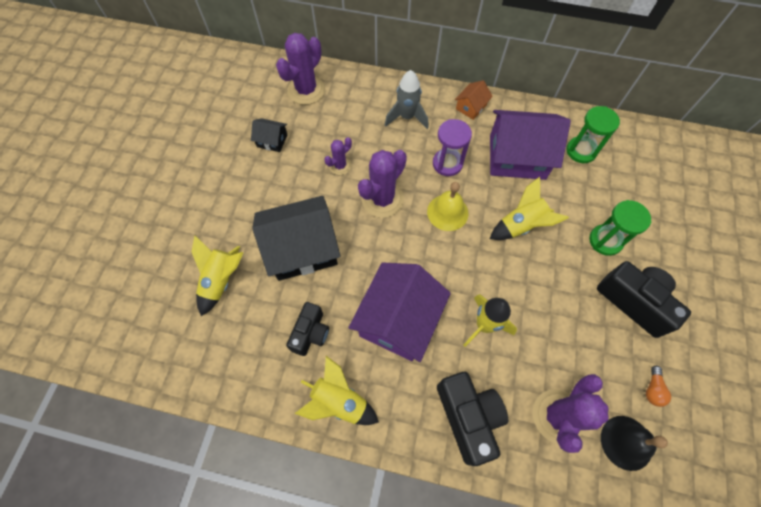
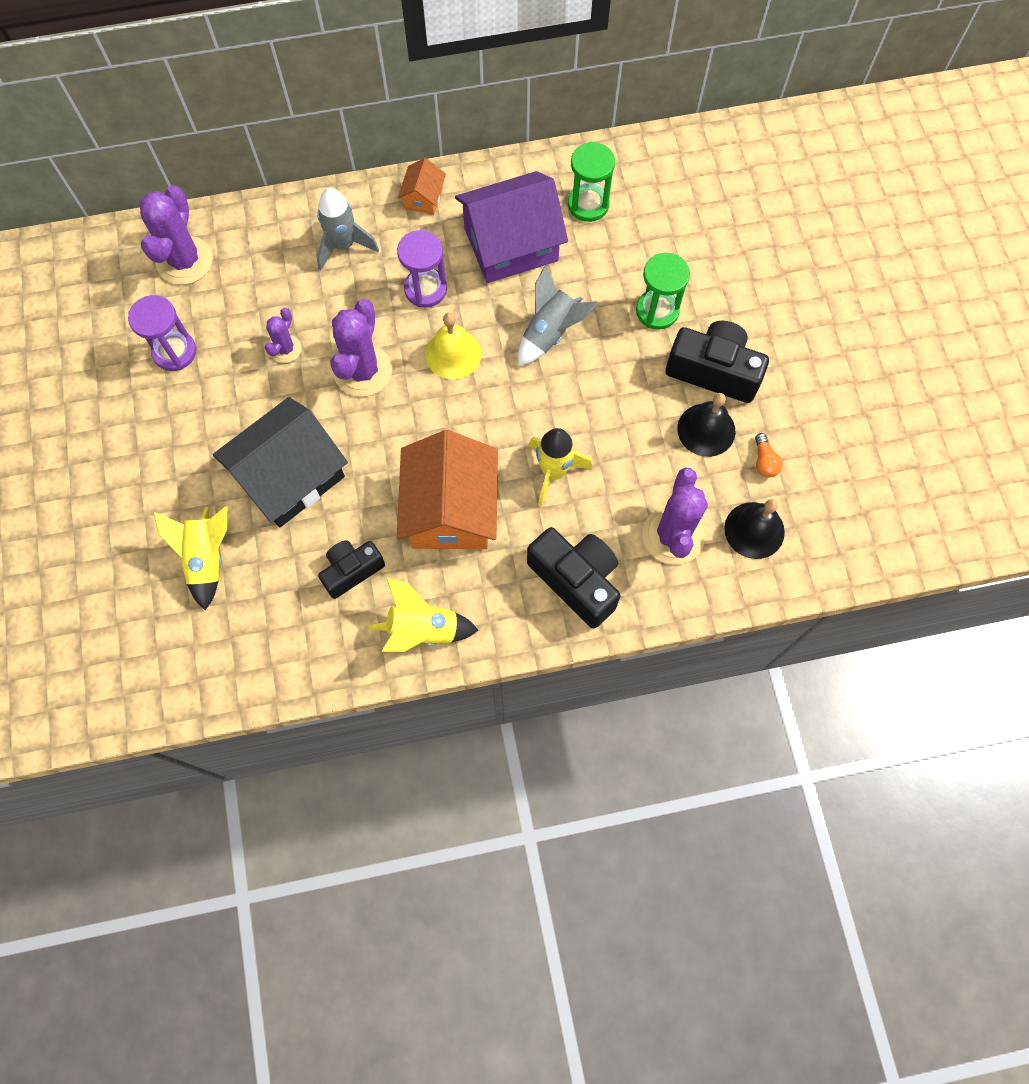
camera: 25 degrees left, 5 degrees up
(272, 141) = (174, 352): black house -> purple hourglass
(310, 333) = (352, 571): black camera -> black camera turned 120 degrees counterclockwise
(398, 320) = (450, 509): purple house -> orange house
(521, 225) = (550, 333): yellow rocket -> grey rocket
(613, 343) = (706, 429): none -> black bell

